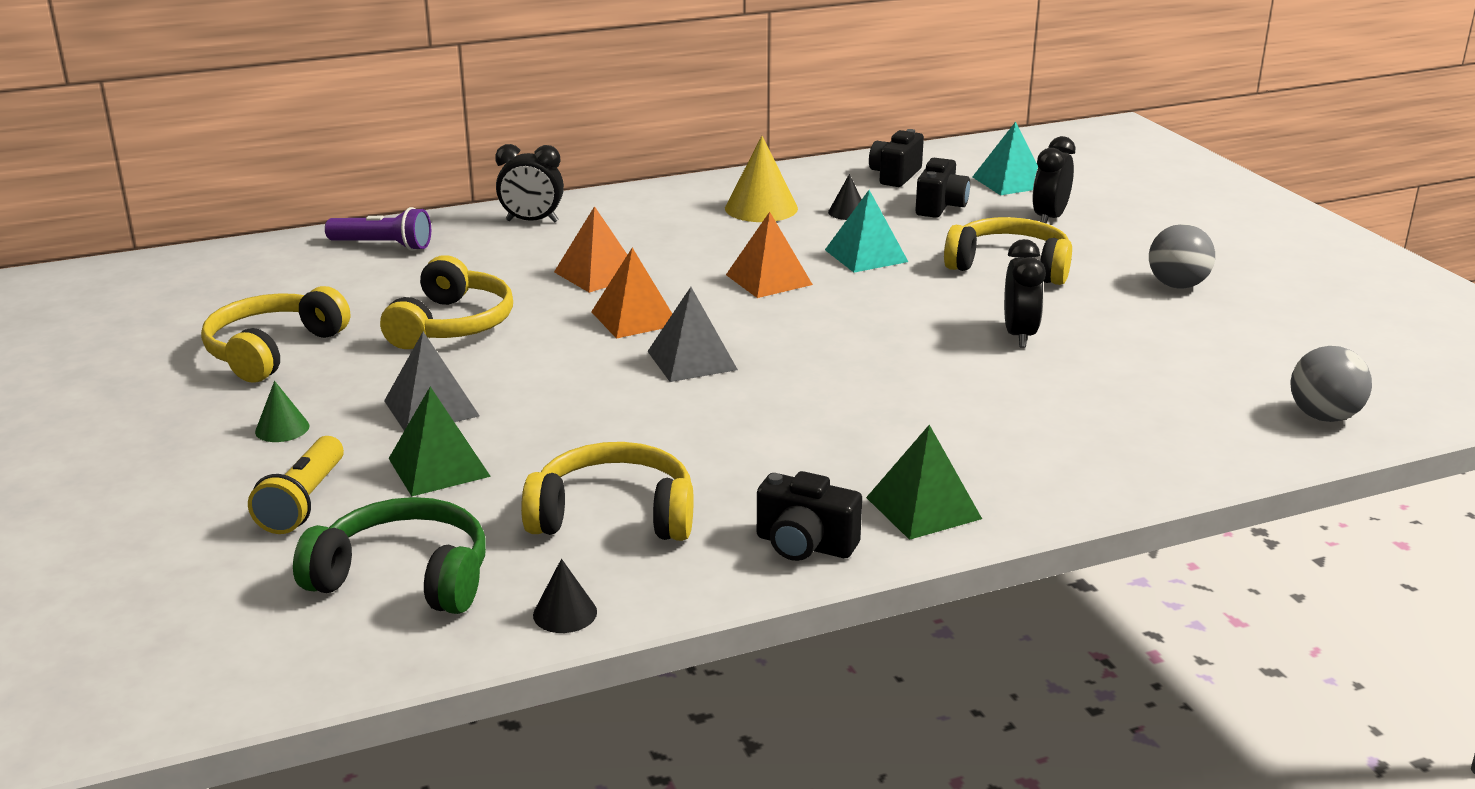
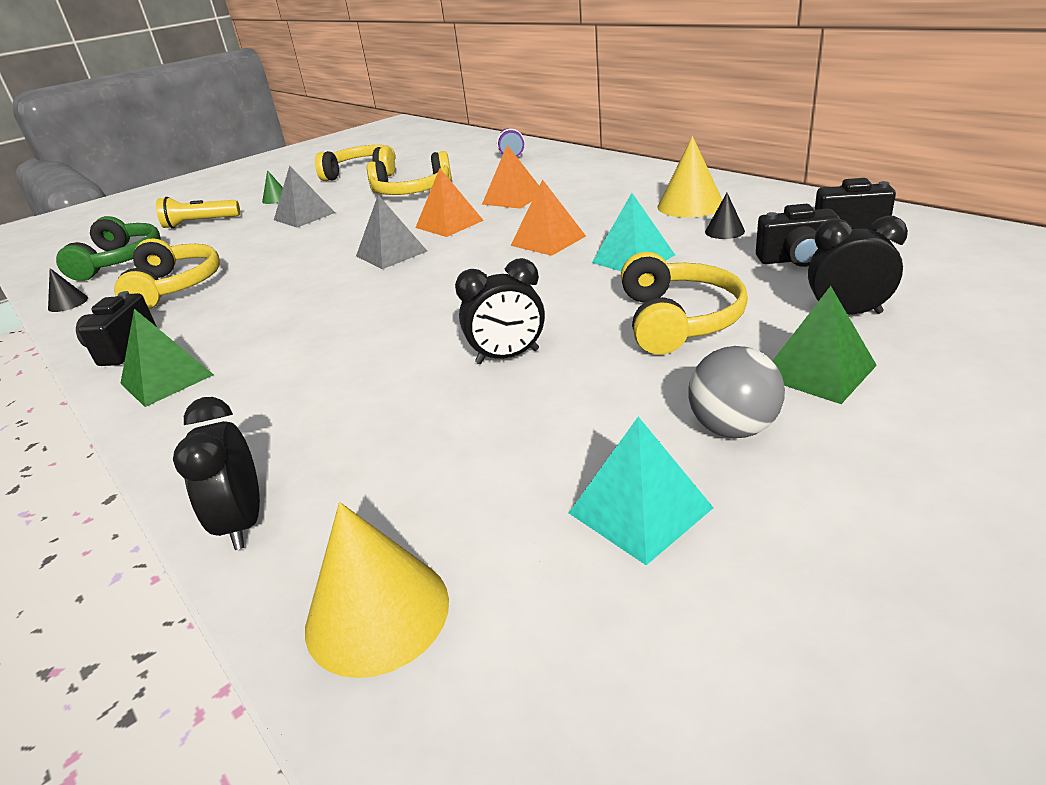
camera: 75 degrees right, 5 degrees up
(439, 467) = (235, 236): green pyramid -> green pyramid (818, 371)
(532, 221) = (582, 164): black clock -> black clock (243, 522)
(1010, 182) = (927, 274): turquoise pyramid -> turquoise pyramid (639, 510)
(1323, 416) = (377, 613): grey ball -> yellow cone

